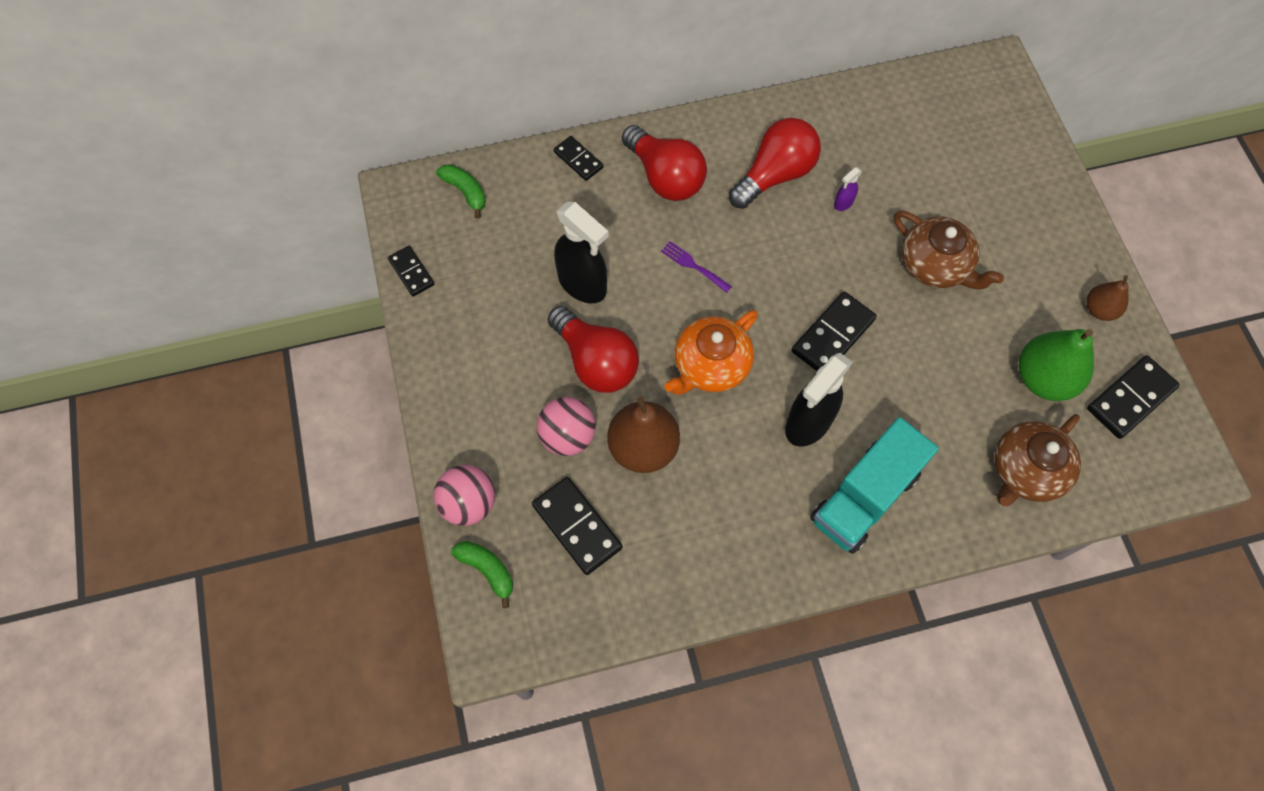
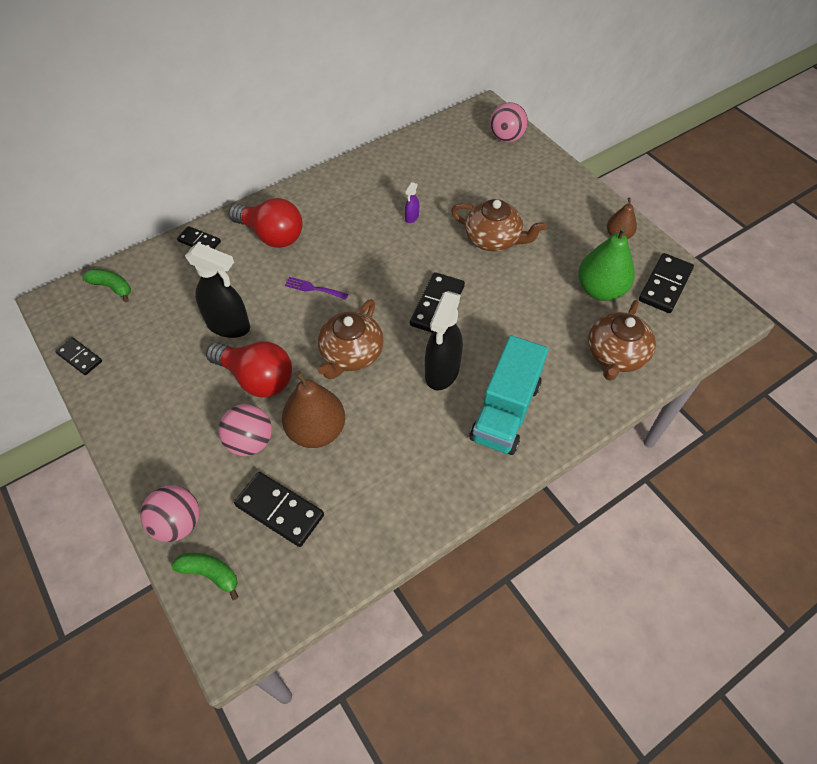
camera: 20 degrees left, 10 degrees down
(710, 365) = (351, 354): orange teapot -> brown teapot
(775, 175) = (355, 213): red light bulb -> none
(1009, 119) = (506, 138): none -> pink ball

